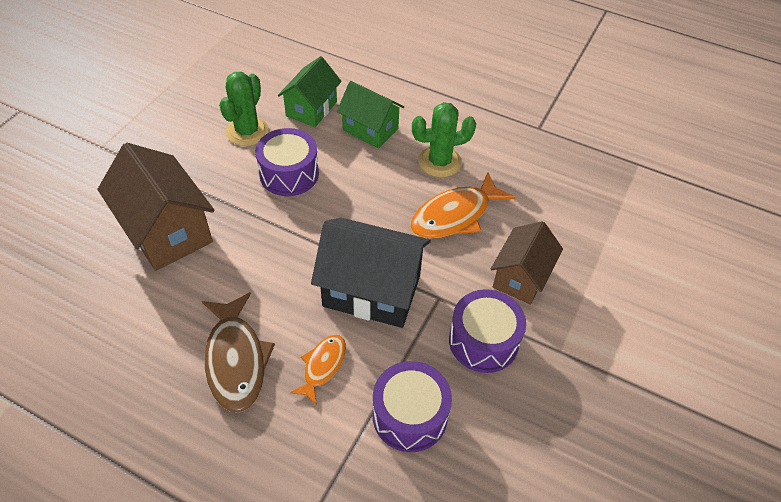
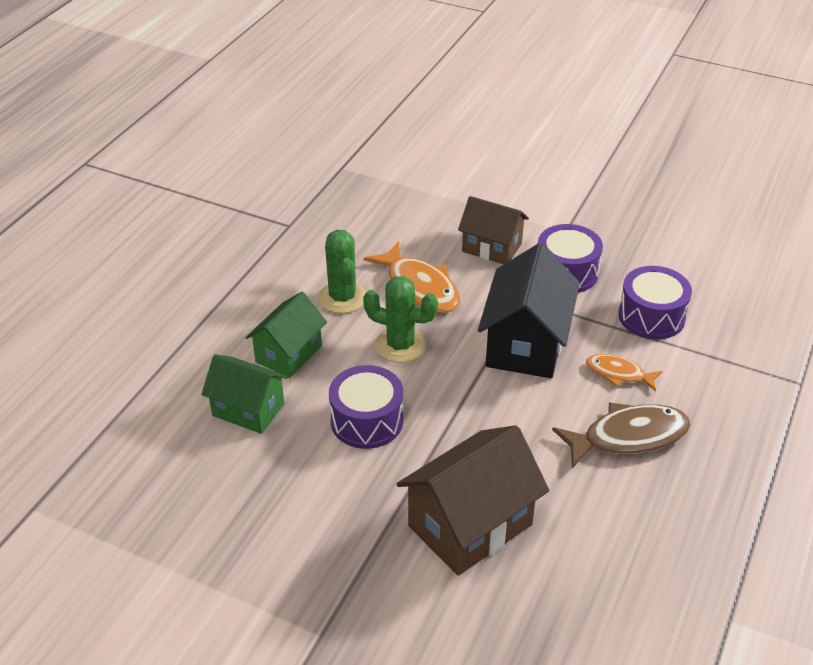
camera: 90 degrees left, 10 degrees down
(247, 131) = (290, 470): green cactus -> green cactus (400, 345)

